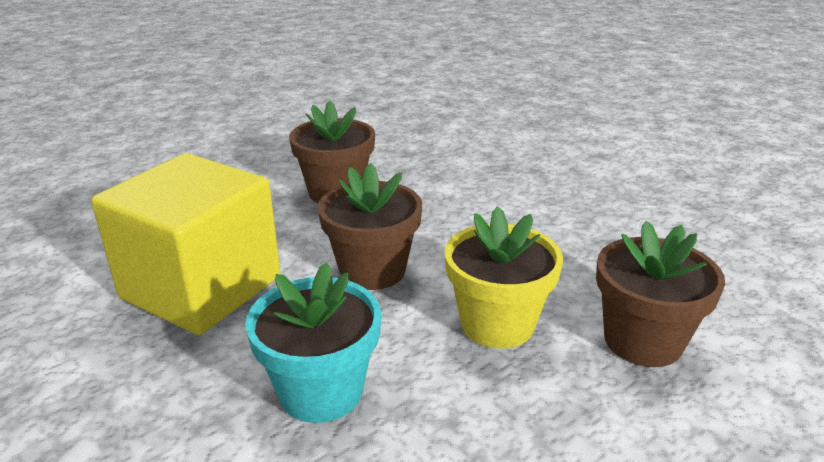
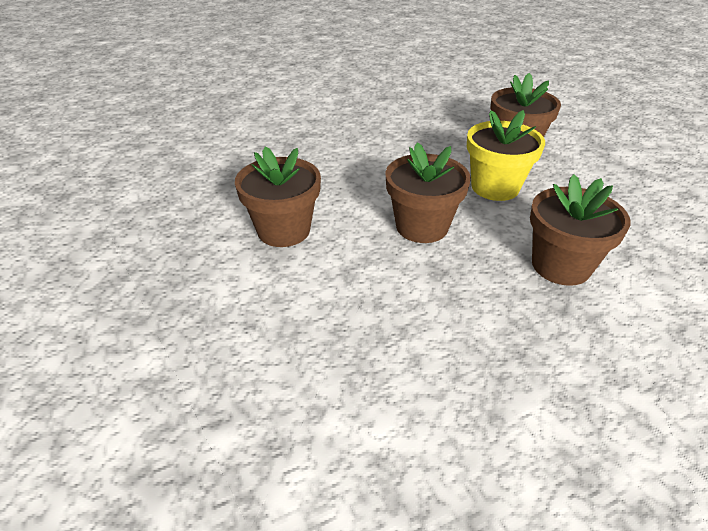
camera: 75 degrees left, 10 degrees up
(201, 287) = (423, 325): yellow cube -> none
(321, 391) = (561, 266): turquoise flower pot -> brown flower pot

